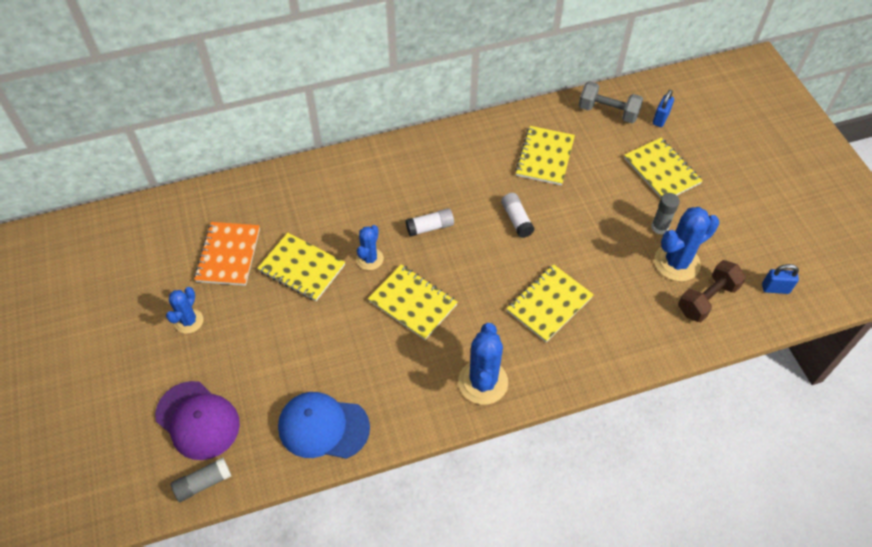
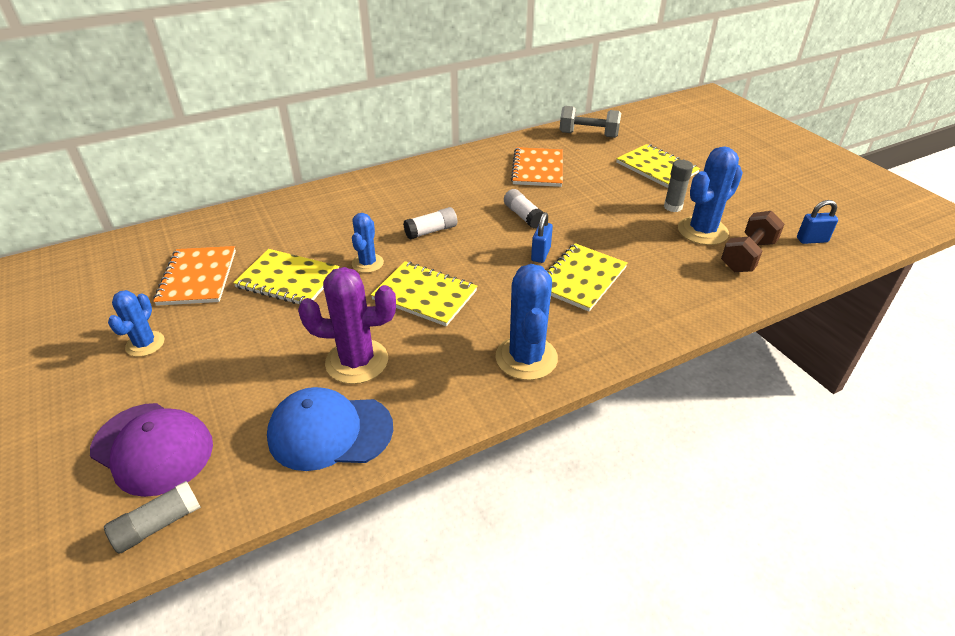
camera: 10 degrees left, 15 degrees down
(349, 364) = (357, 361): none -> purple cactus
(545, 157) = (538, 169): yellow notebook -> orange notebook
(660, 119) = (640, 135): blue padlock -> blue padlock (540, 254)

